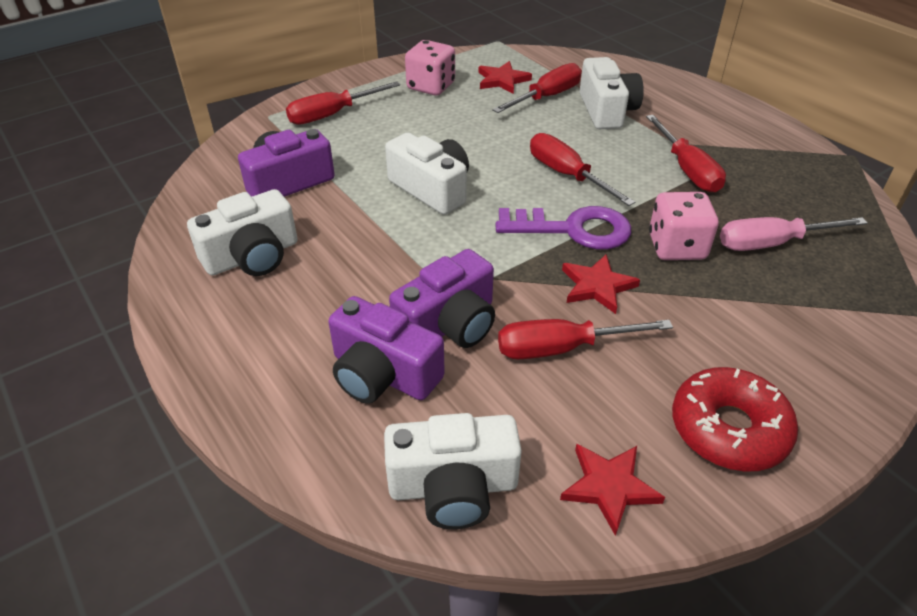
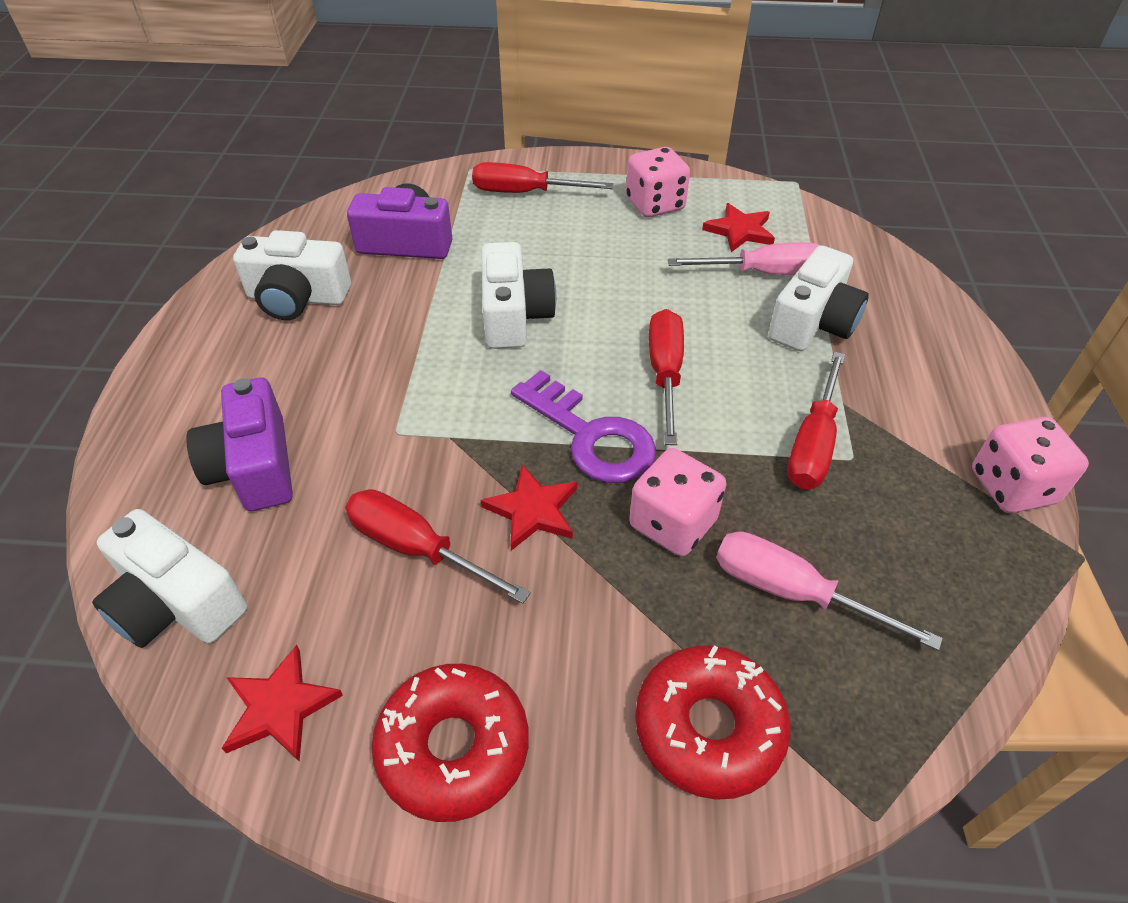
camera: 40 degrees right, 5 degrees up
(449, 324) = (358, 458): purple camera -> none
(546, 97) = (764, 273): red screwdriver -> pink screwdriver
(792, 141) = (1012, 487): none -> pink dice
(821, 328) = (708, 728): none -> red donut

